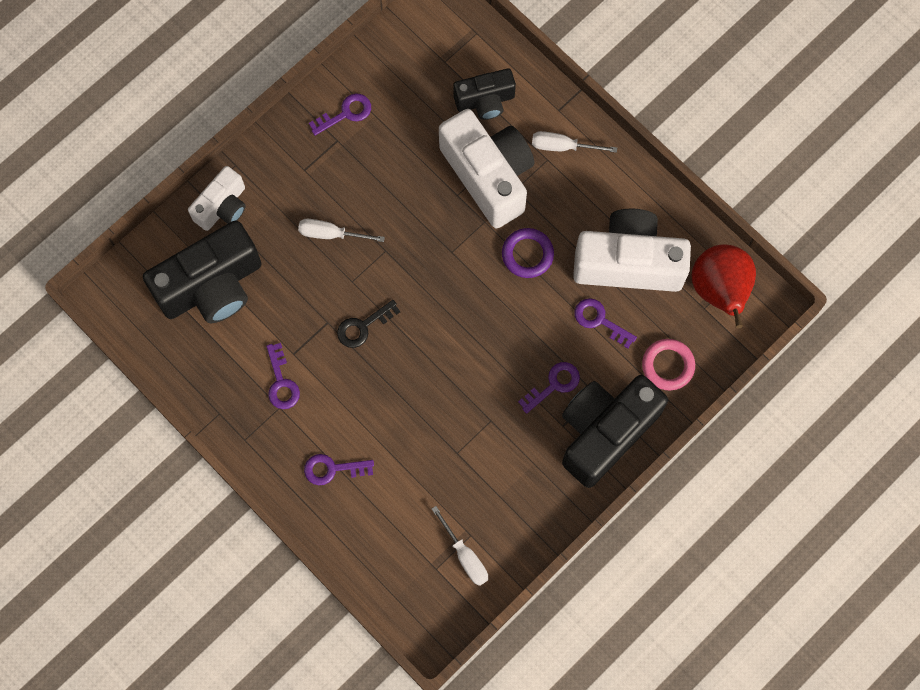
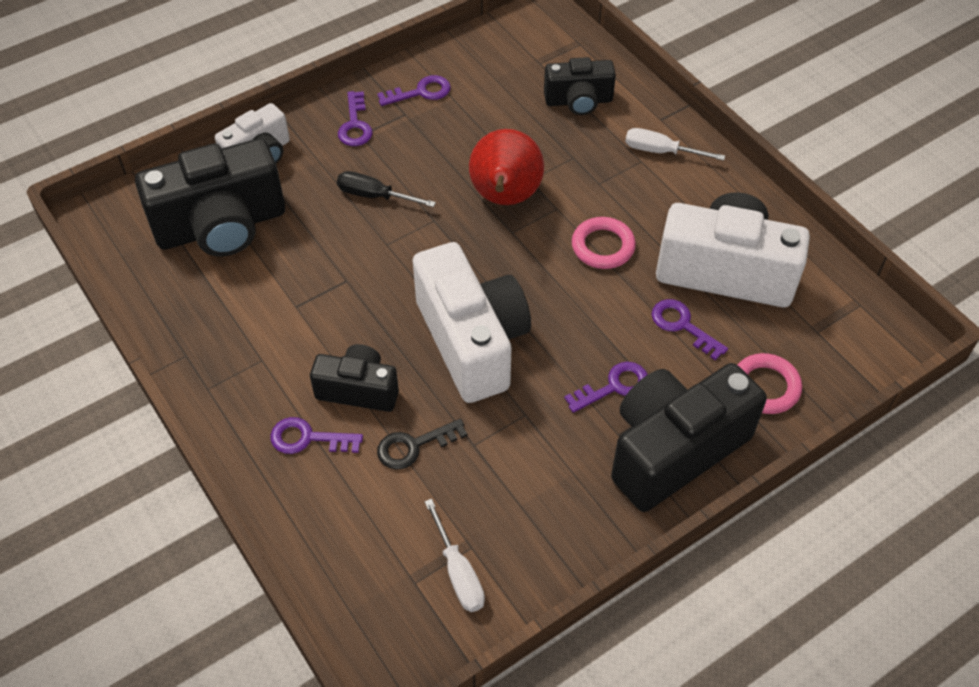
camera: 10 degrees right, 20 degrees down
(281, 382) = (272, 333): purple key -> purple key (355, 125)
(331, 234) = (374, 196): white screwdriver -> black screwdriver
(360, 421) = (358, 390): none -> black camera
(363, 326) = (388, 290): black key -> black key (414, 446)
(489, 175) = (570, 166): white camera -> white camera (472, 341)
(527, 254) = (603, 246): purple ring -> pink ring
(719, 291) = (838, 316): red pear -> red pear (505, 198)

